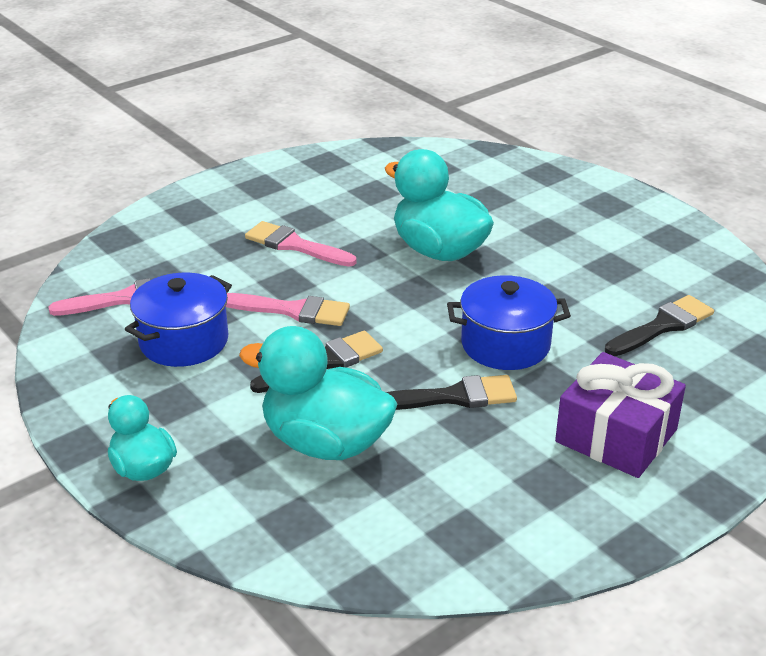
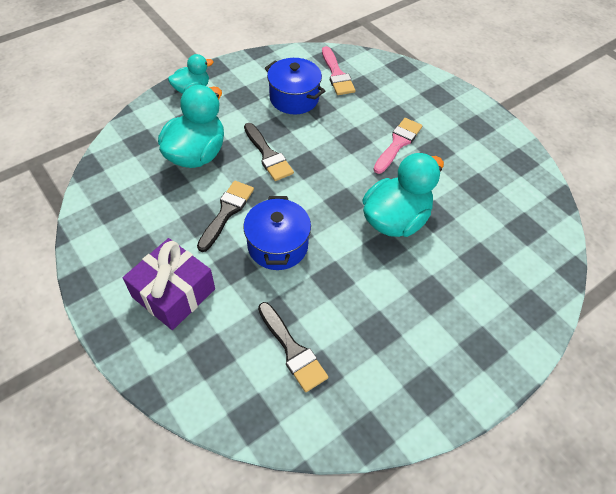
camera: 90 degrees right, 20 degrees up
(292, 310) = (322, 142): pink brush -> none
(452, 397) = (226, 212): black brush -> black brush turned 150 degrees counterclockwise

